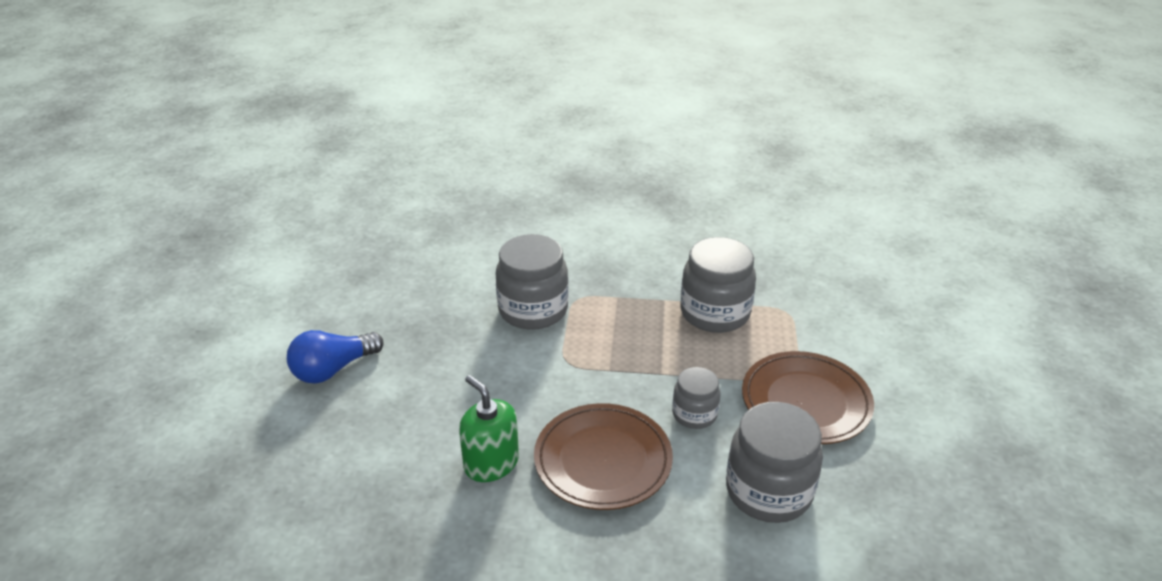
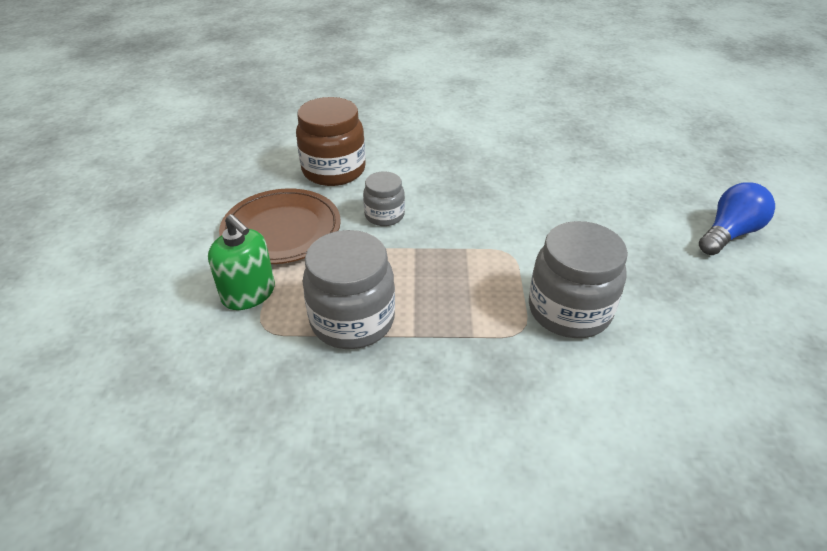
camera: 175 degrees right, 5 degrees up
(491, 463) = (542, 175): green soap dispenser -> green soap dispenser (248, 293)
(603, 460) = (458, 181): brown plate -> none
(768, 491) = (334, 170): grey jar -> brown jar

